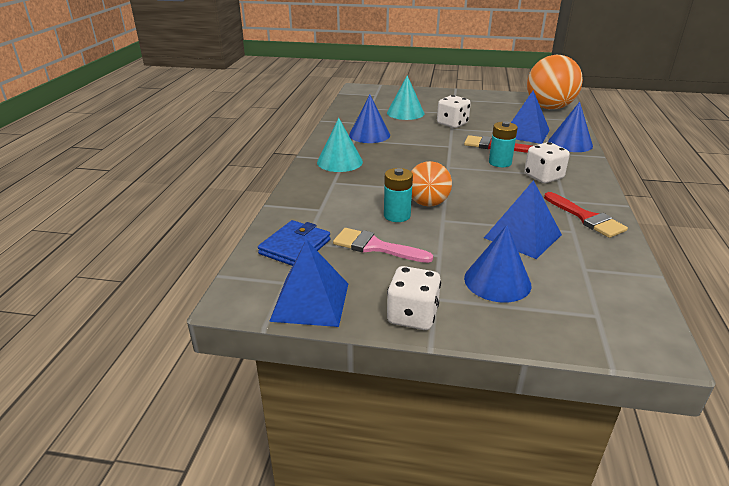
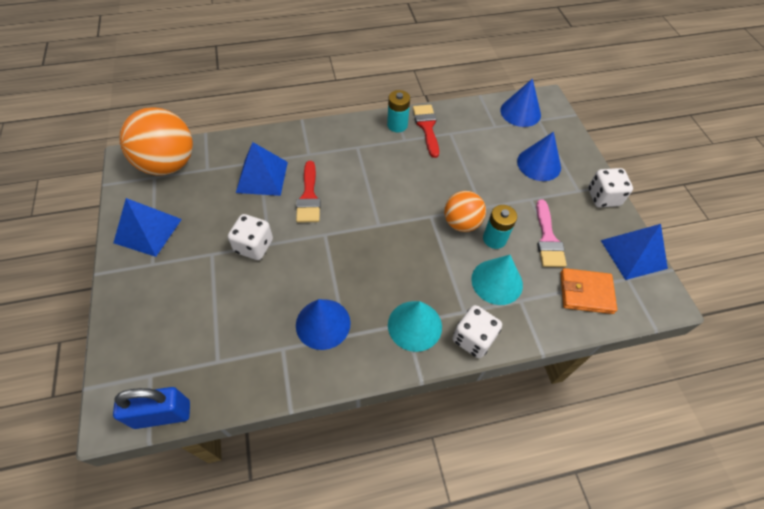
camera: 115 degrees left, 25 degrees up
(295, 247) = (586, 292): blue wallet -> orange wallet
(350, 96) = (162, 414): none -> blue padlock
(405, 113) = (227, 307): turquoise cone -> turquoise cone (497, 281)
(500, 162) = (350, 187): turquoise battery -> turquoise battery (397, 125)
(523, 236) = (475, 158): blue pyramid -> blue pyramid (148, 230)
(543, 177) = (367, 155): white dice -> white dice (473, 338)
(570, 143) = (278, 142): blue cone -> blue cone (520, 112)
(586, 218) = (426, 127): red brush -> red brush turned 45 degrees counterclockwise

